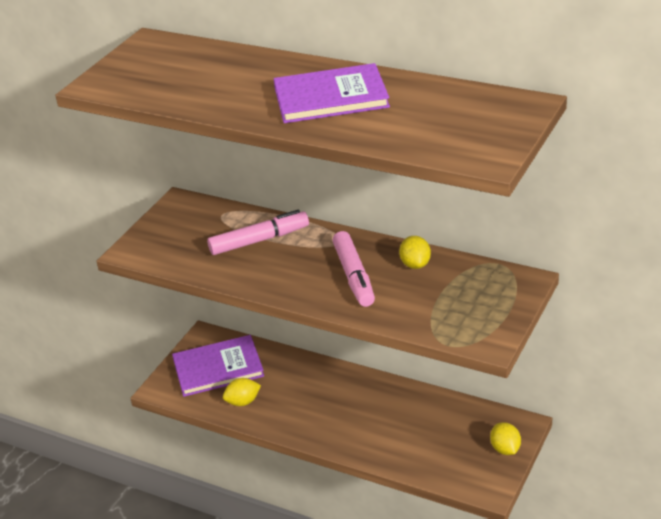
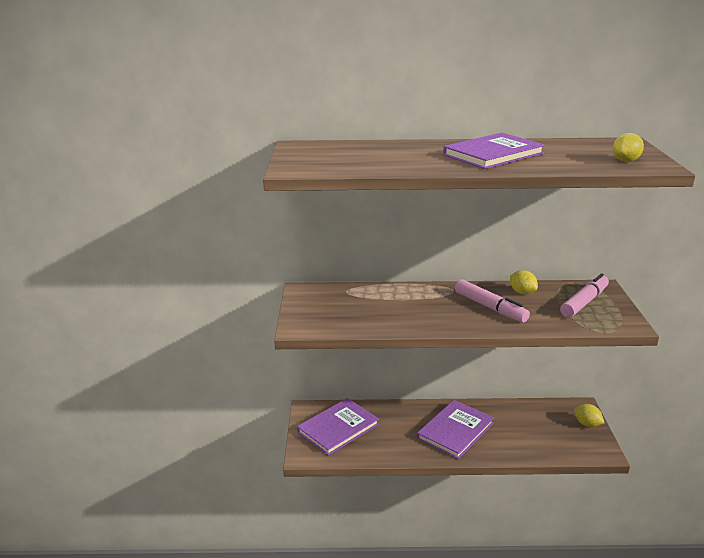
camera: 30 degrees left, 10 degrees down
(243, 402) = (379, 446): yellow lemon -> yellow lemon (625, 161)
(259, 240) = (394, 301): pink marker -> pink marker (584, 302)
(340, 409) = (455, 431): none -> purple book

